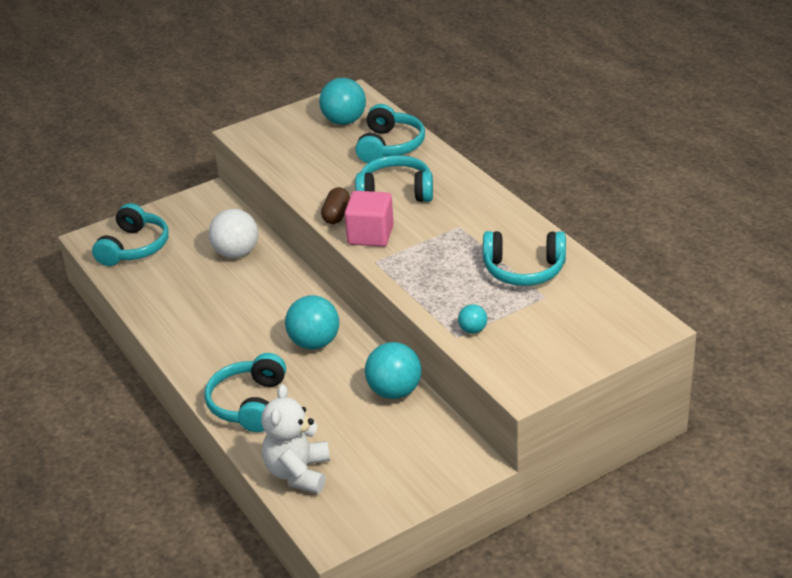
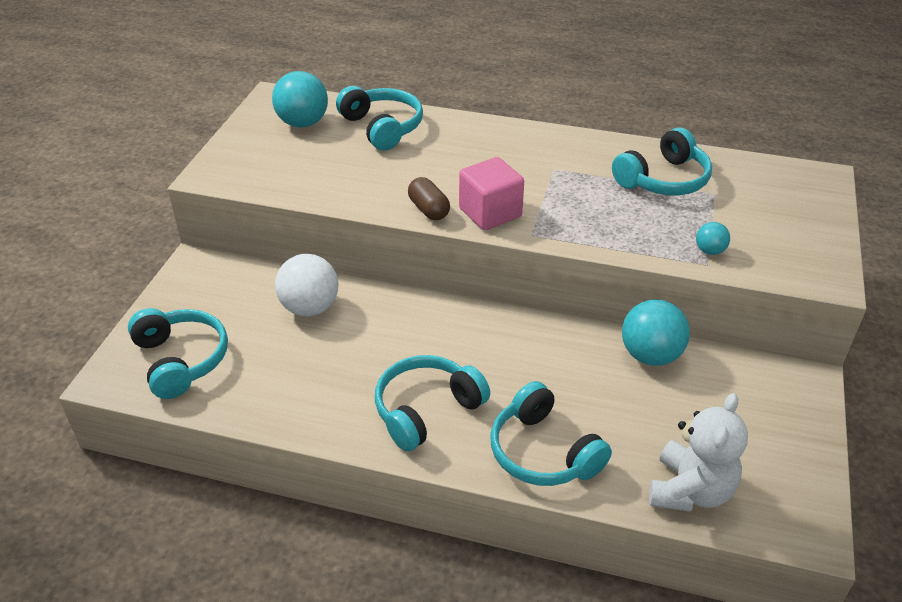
camera: 45 degrees left, 5 degrees up
(298, 473) = (690, 490): white teddy bear -> white teddy bear turned 120 degrees counterclockwise
(314, 343) = (515, 352): turquoise ball -> none
(395, 192) = (451, 164): turquoise headphones -> turquoise headphones (426, 410)

